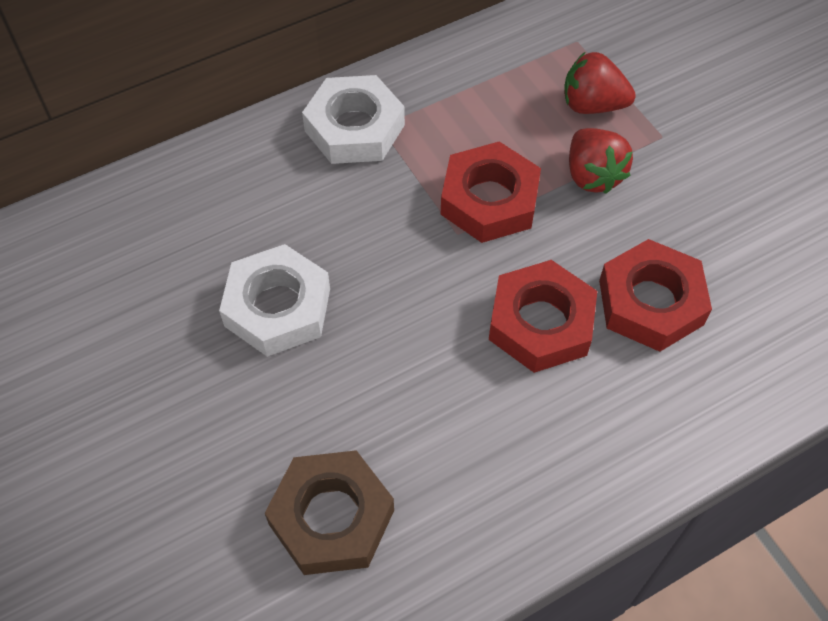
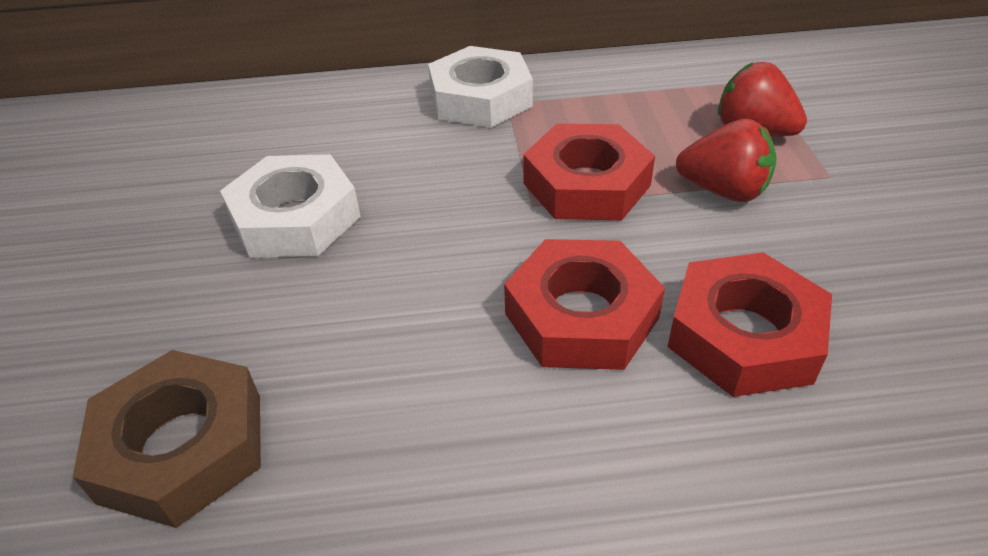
camera: 25 degrees right, 15 degrees down
(592, 175) = (723, 191): red strawberry -> red strawberry turned 75 degrees counterclockwise

